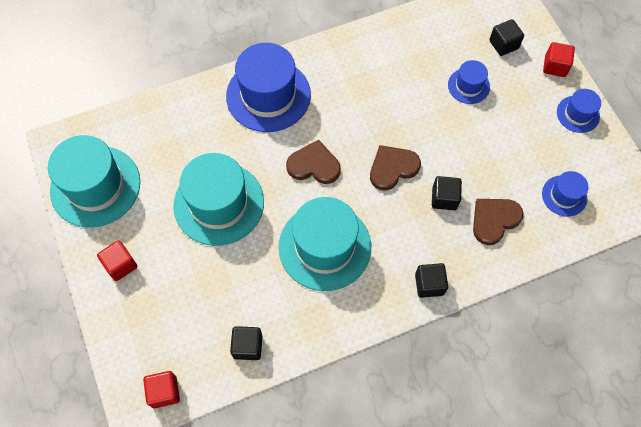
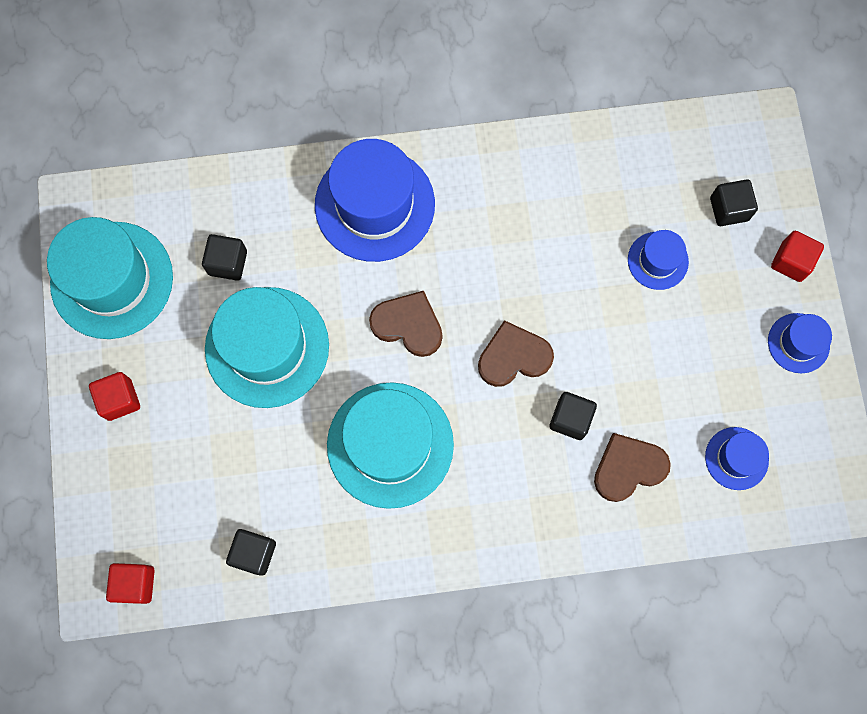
camera: 15 degrees right, 10 degrees up
(429, 284) = (512, 534): black cube -> black cube (228, 263)

